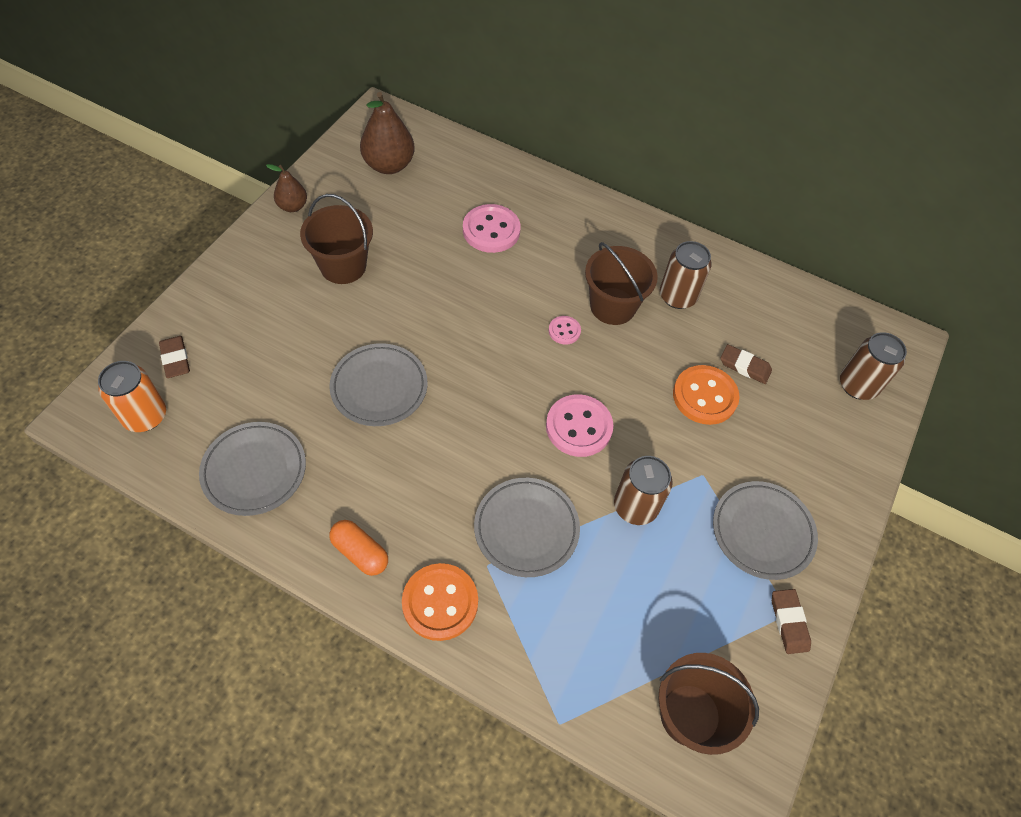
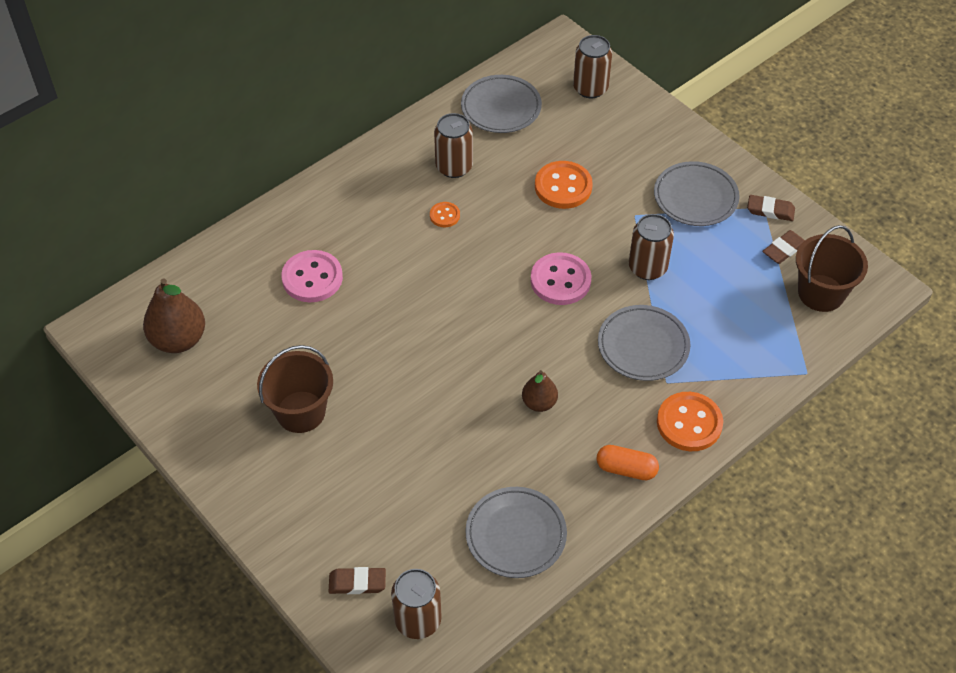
camera: 65 degrees left, 5 degrees down
(145, 416) = (418, 620): orange can -> brown can
(292, 206) = (195, 439): brown pear -> brown pear (539, 403)
(360, 552) = (626, 469): orange capsule -> orange capsule turned 45 degrees clockwise
(379, 387) = (462, 415): grey plate -> grey plate (501, 107)
(564, 331) = (457, 259): pink button -> none
(612, 306) = (444, 215): brown bucket -> orange button
(744, 366) = (544, 150): brown eraser -> brown eraser (784, 249)

